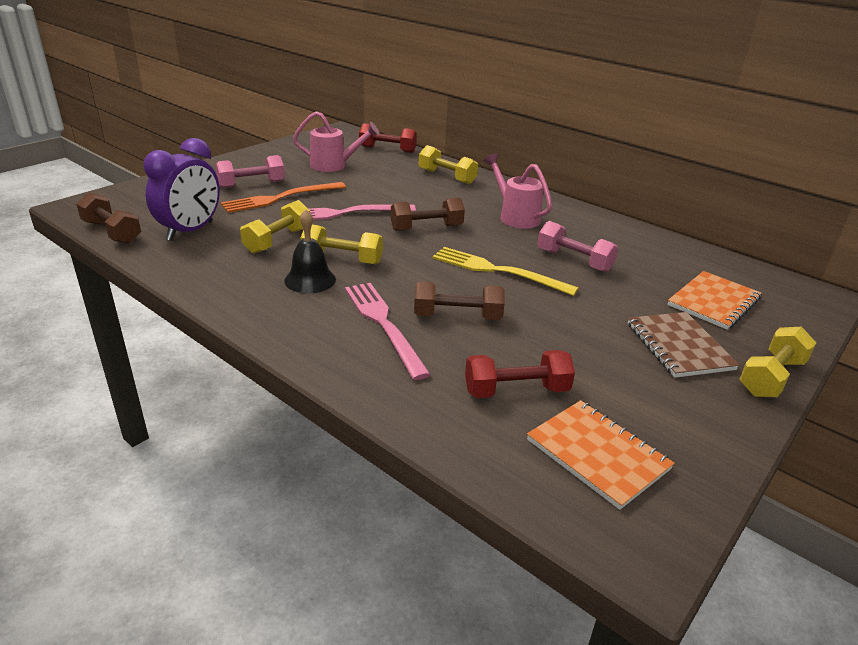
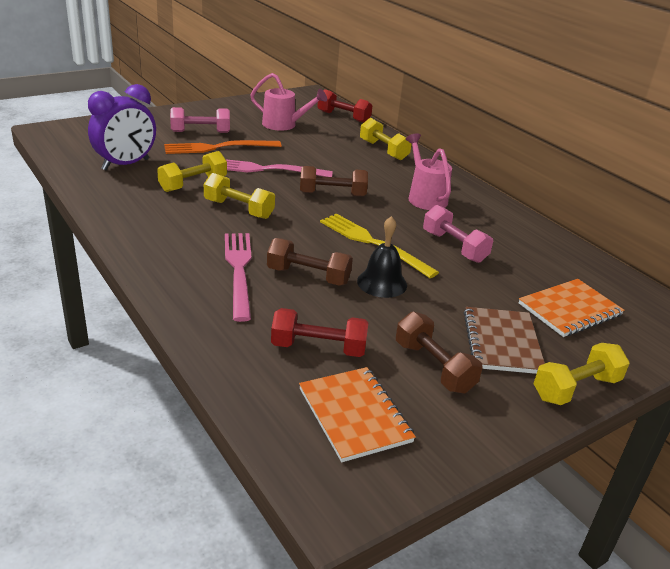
camera: 15 degrees right, 0 degrees up
(112, 232) = (63, 156): brown dumbbell -> brown dumbbell (434, 367)
(310, 280) = (200, 222): black bell -> black bell (382, 283)

